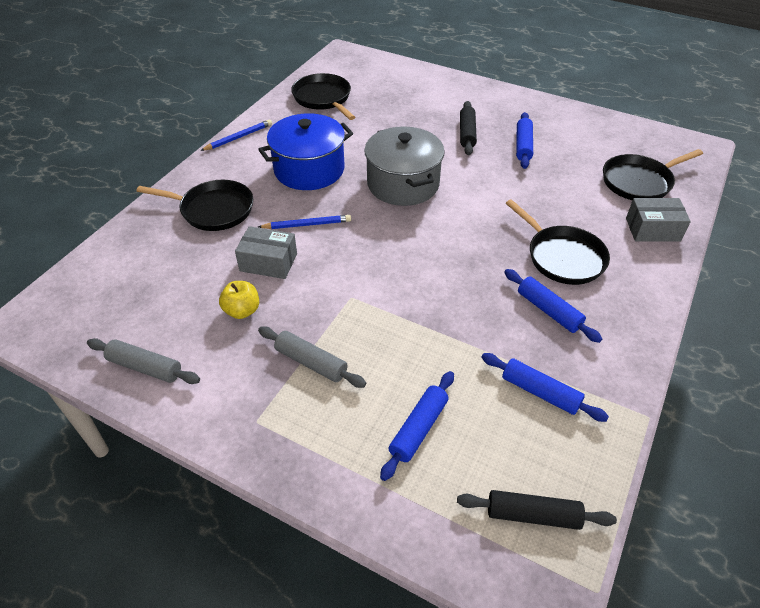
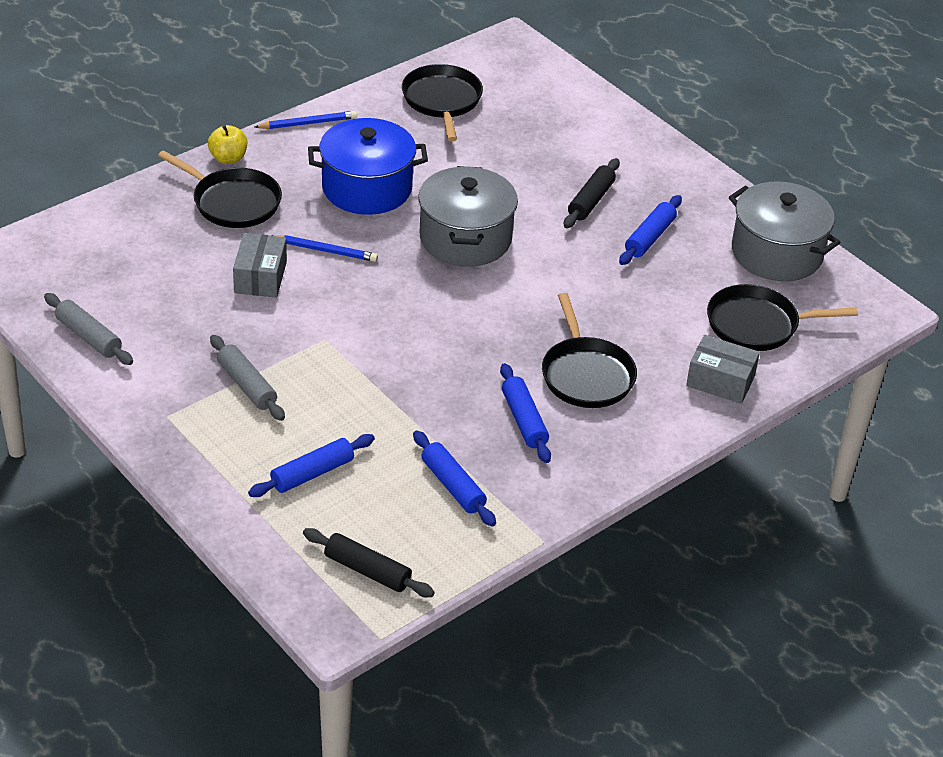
camera: 20 degrees right, 5 degrees down
(242, 311) = (207, 316): yellow apple -> yellow apple (228, 158)
(268, 262) = (260, 277): grey box -> grey box turned 60 degrees clockwise
(607, 132) = (776, 253): none -> grey pot

